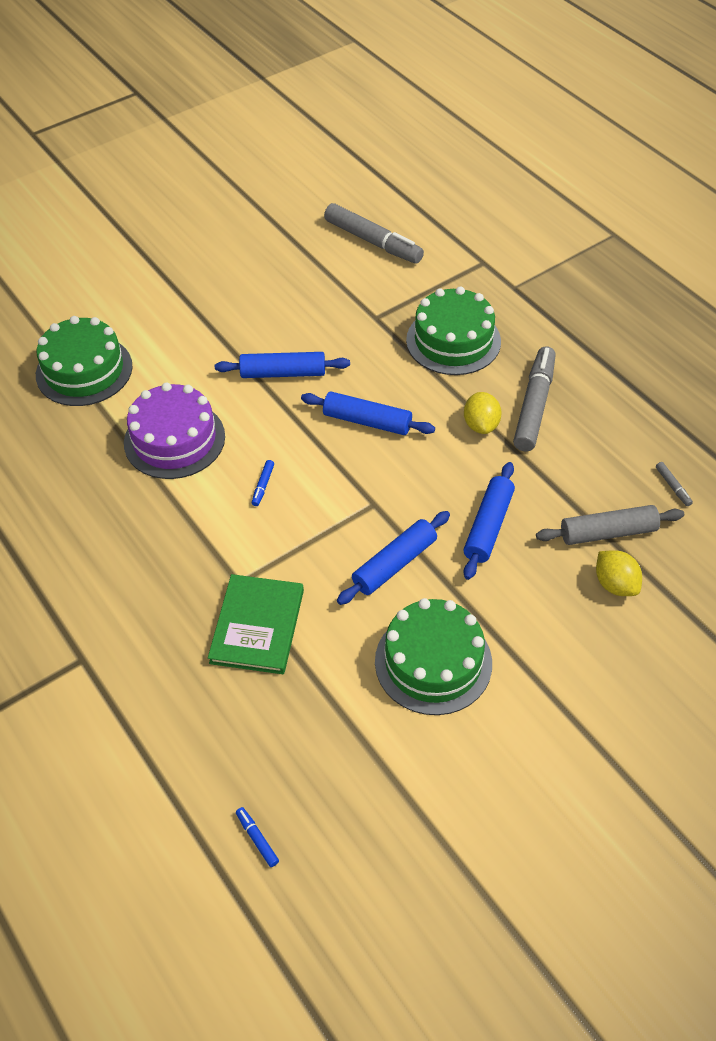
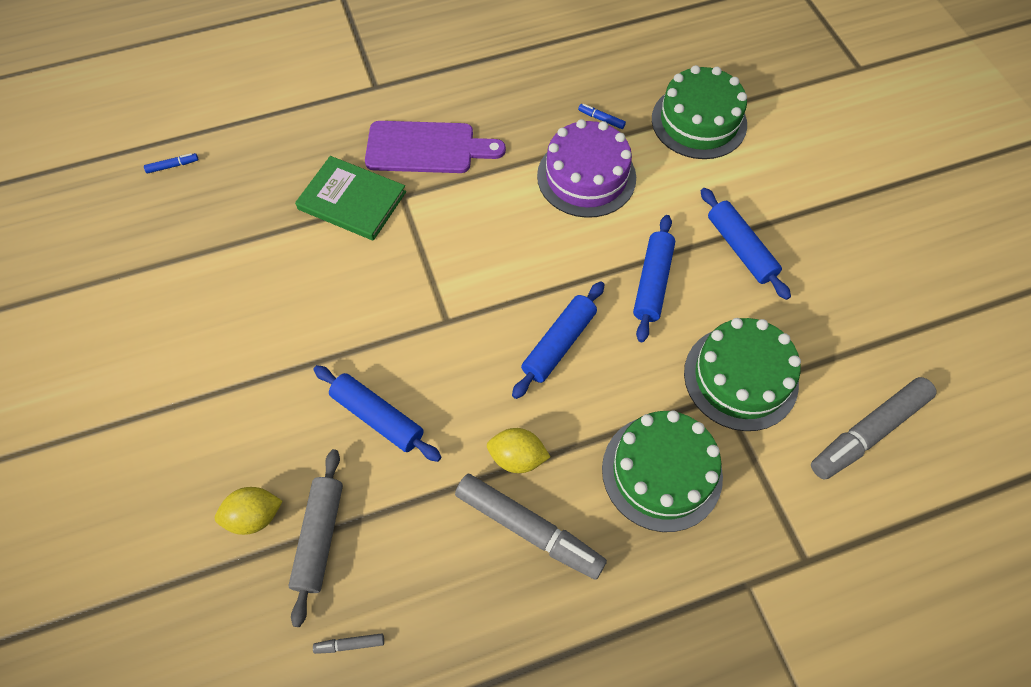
camera: 105 degrees right, 10 degrees up
(167, 580) = (427, 148): none -> purple cutting board
(263, 486) = (504, 235): blue marker -> blue marker (601, 119)
(394, 564) = (369, 319): blue rolling pin -> blue rolling pin (740, 248)
(433, 662) = (253, 321): green cake -> green cake (740, 378)

